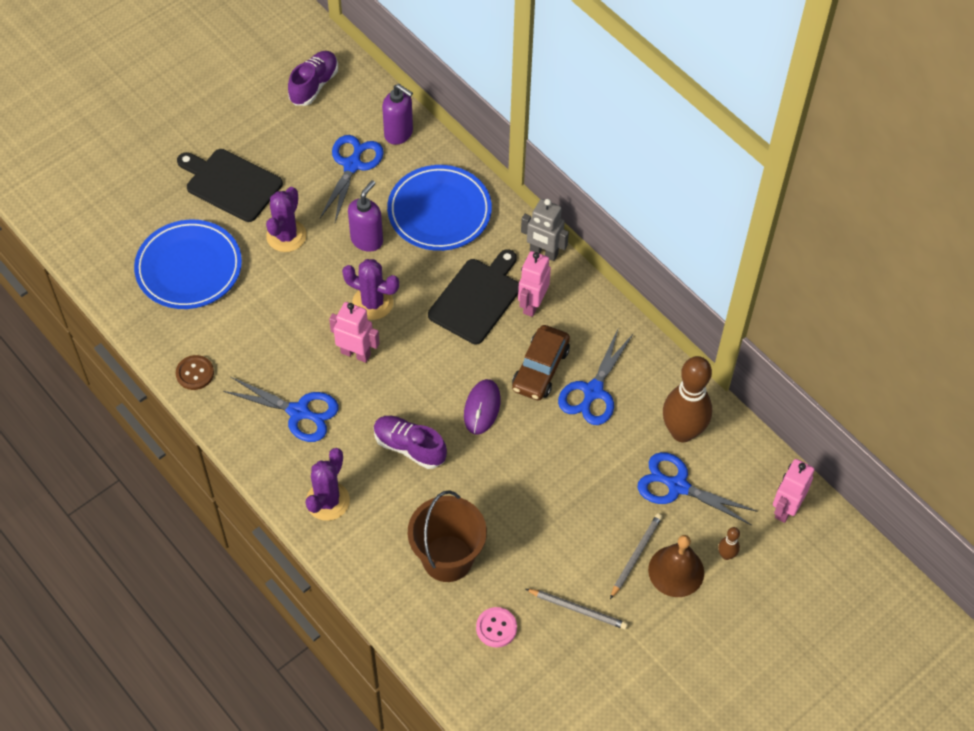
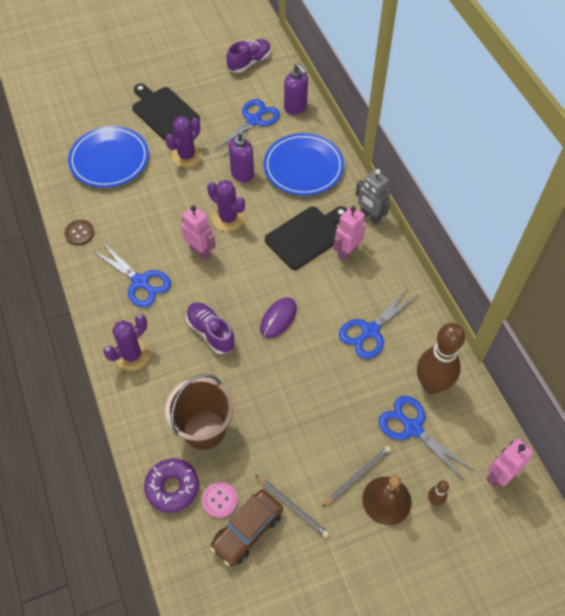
camera: 20 degrees right, 0 degrees up
(438, 631) = (172, 487): none -> purple donut
(540, 369) = (335, 302): brown car -> brown car (247, 530)

